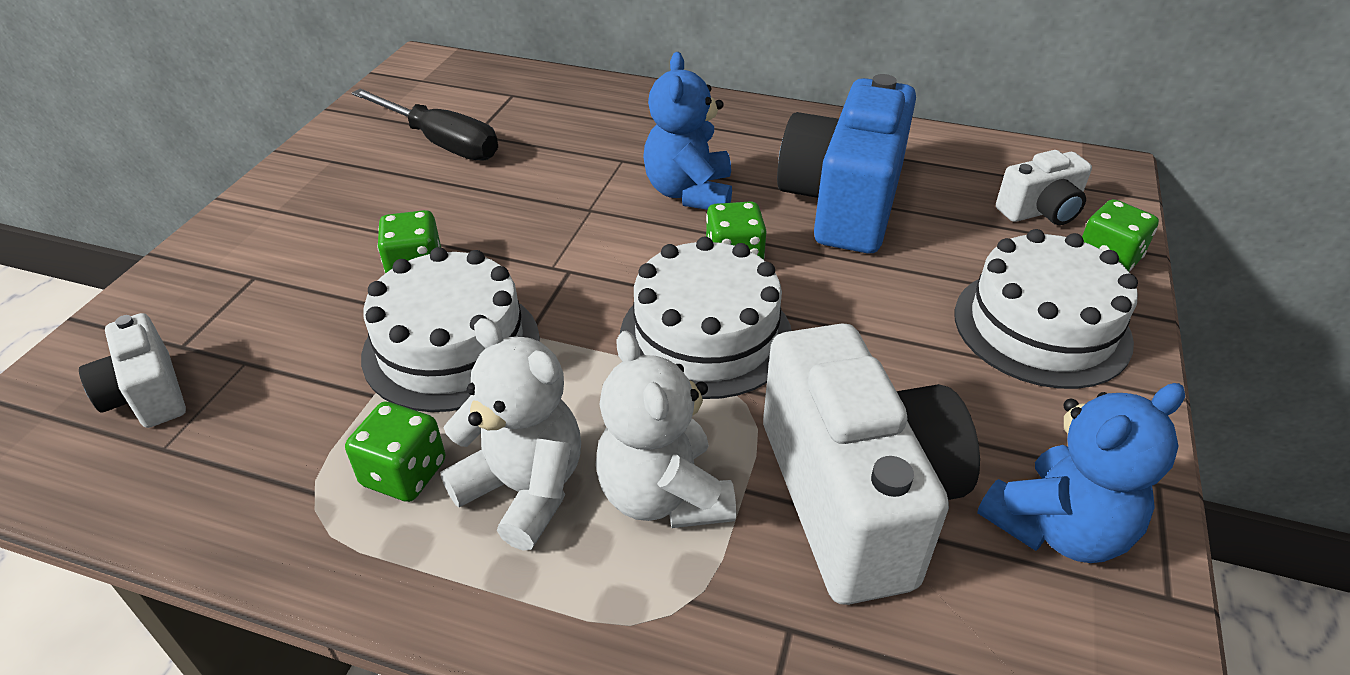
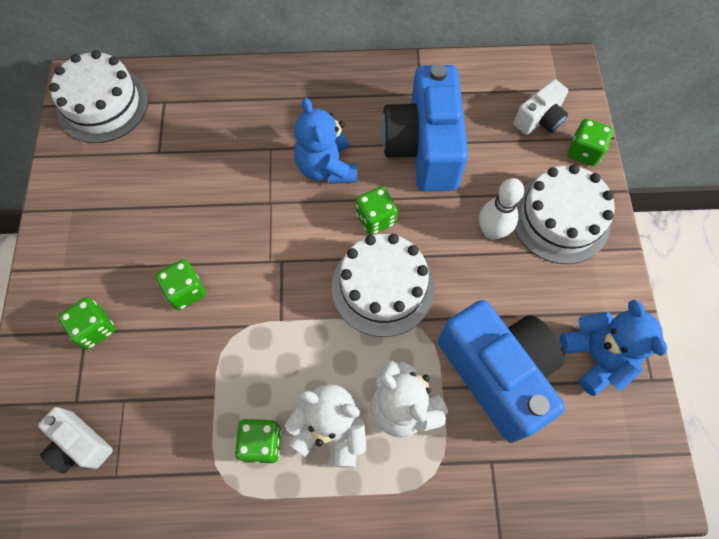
camera: 20 degrees left, 25 degrees up
(269, 276) = (95, 328): none -> green dice
(441, 143) = (139, 168): black screwdriver -> none
(451, 347) = (241, 346): white cake -> white cake (103, 105)
(855, 498) = (497, 373): white camera -> blue camera
(915, 314) = (492, 231): none -> white bowling pin
(1057, 528) = (596, 357): blue teddy bear -> blue teddy bear turned 60 degrees counterclockwise

